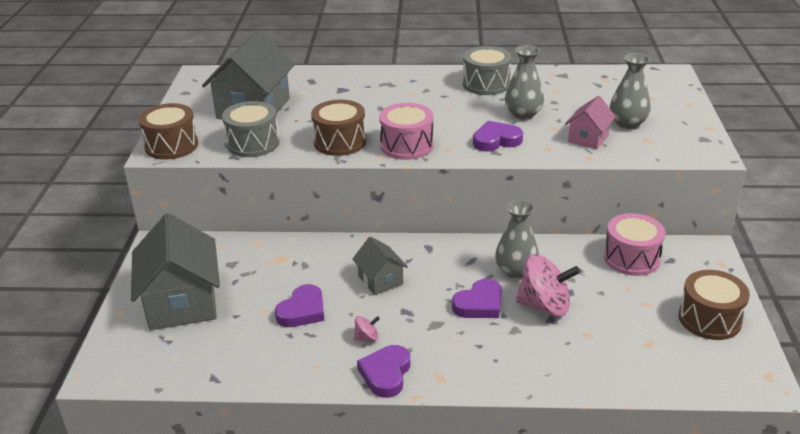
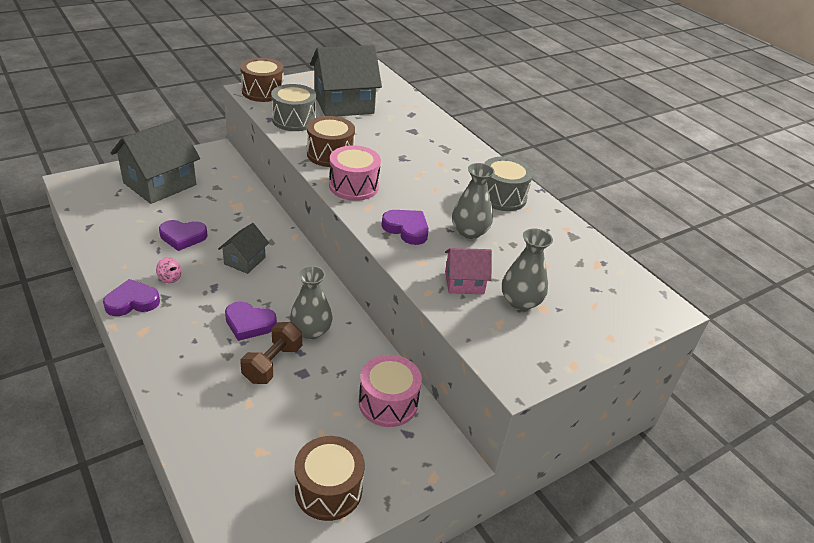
camera: 50 degrees right, 5 degrees up
(544, 306) = (272, 364): pink spinning top -> brown dumbbell

